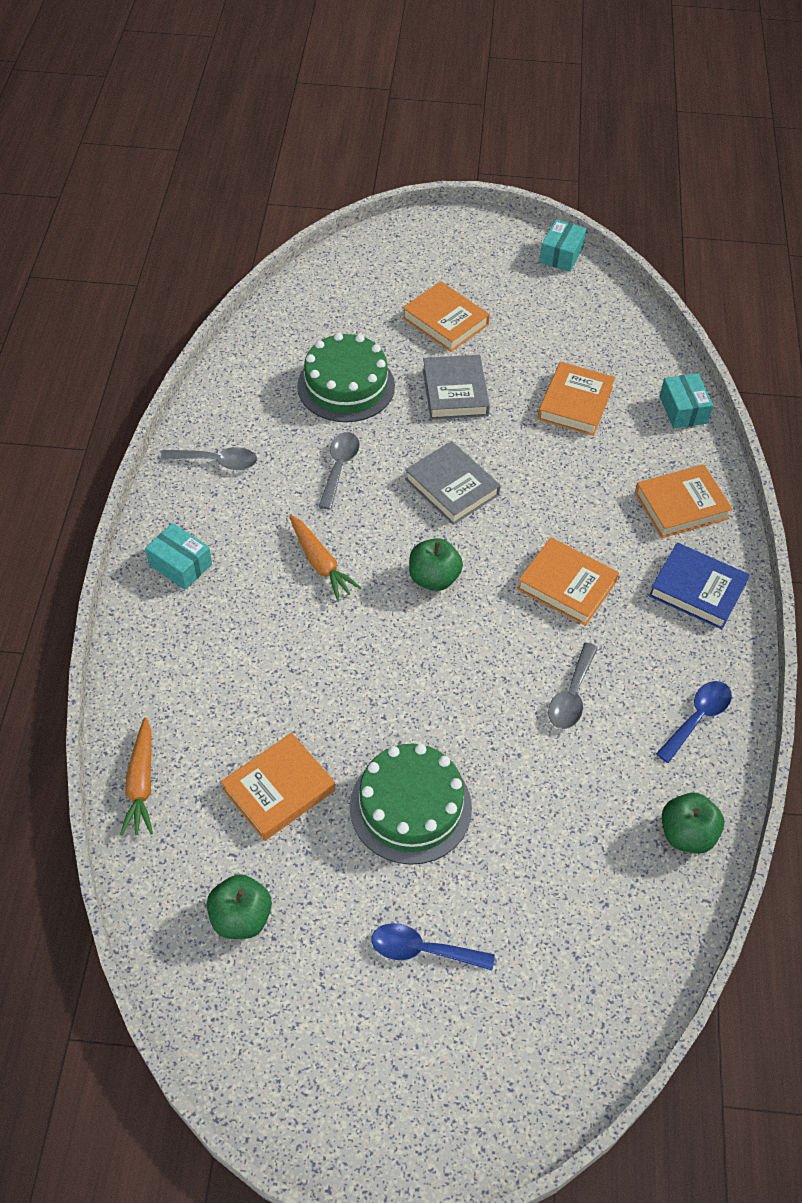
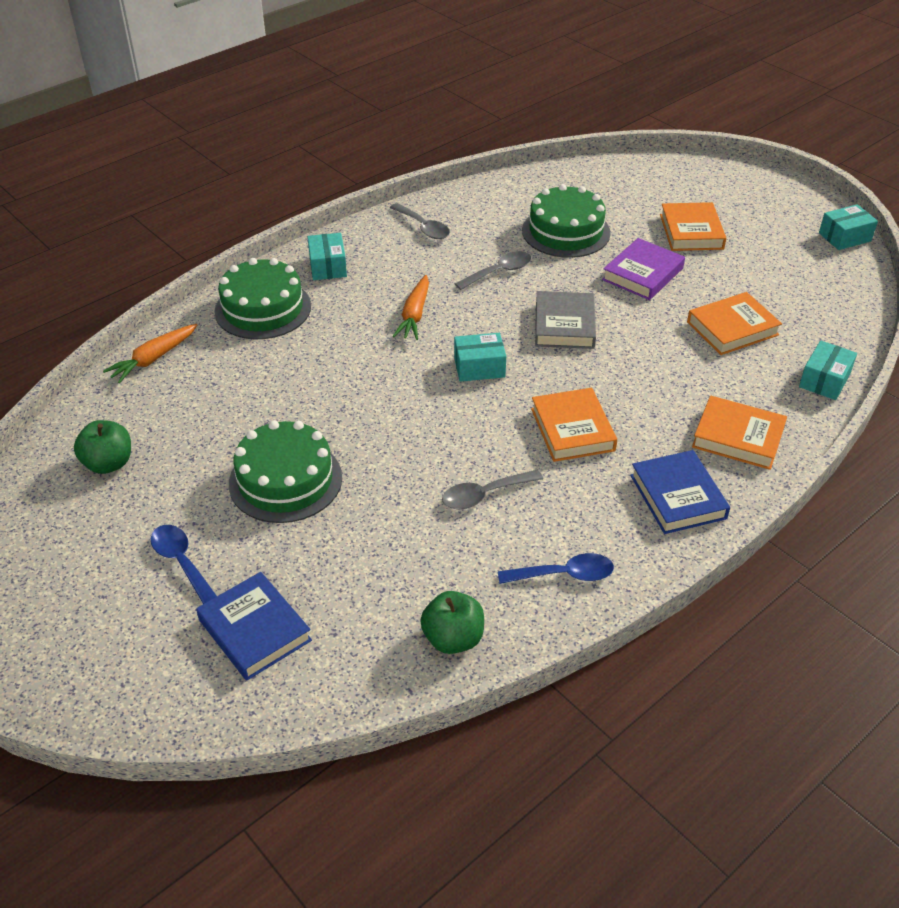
camera: 45 degrees right, 10 degrees down
(177, 654) = (263, 309): none -> green cake
(279, 790) = (221, 415): orange book -> none
(434, 578) = (479, 367): green apple -> turquoise box
(455, 392) = (643, 274): grey book -> purple book
(549, 954) = (254, 630): none -> blue book

